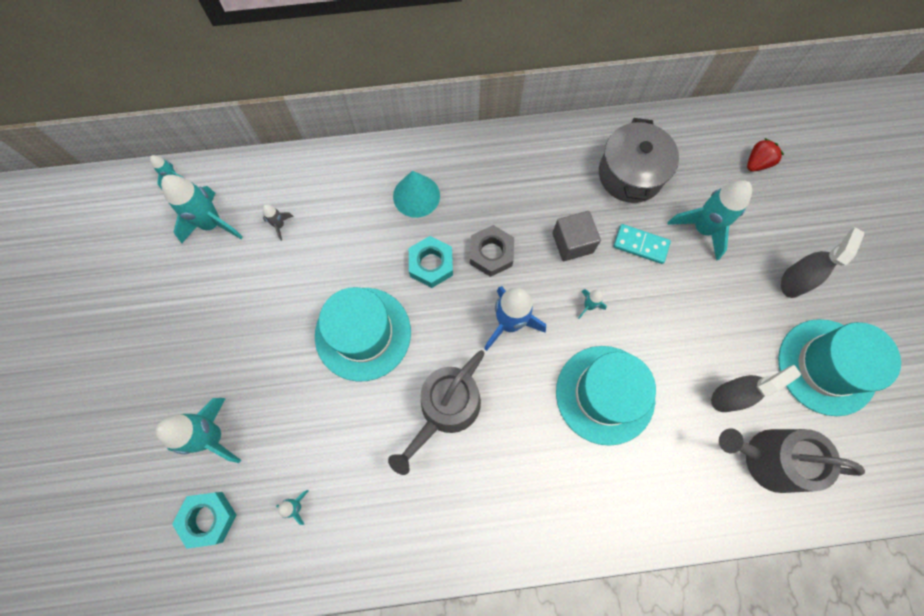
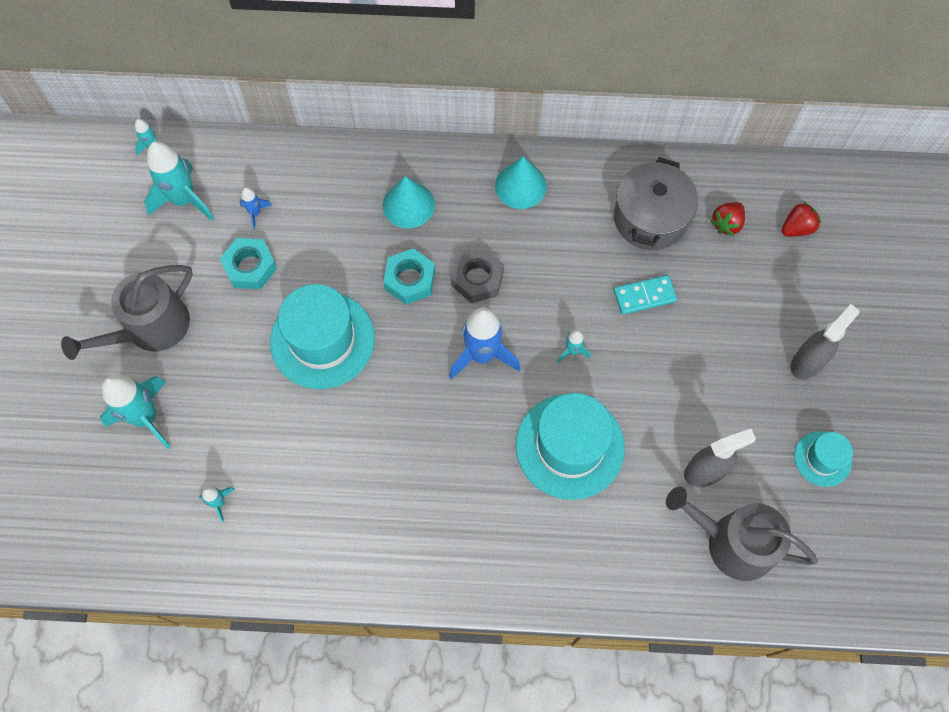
camera: 10 degrees right, 5 degrees down
(208, 518) = (127, 498): turquoise nut -> turquoise nut (250, 267)
(280, 225) = (255, 213): grey rocket -> blue rocket
(445, 410) = (394, 433): grey watering can -> grey watering can (150, 328)
(512, 163) = (520, 186): none -> turquoise cone
(572, 243) = (569, 282): grey cube -> none
(640, 245) = (644, 296): turquoise domino -> turquoise domino turned 45 degrees counterclockwise
(697, 168) = (726, 224): none -> red strawberry
(702, 229) = (717, 290): turquoise rocket -> none
(826, 366) = (822, 459): turquoise hat -> turquoise hat, size x0.52

